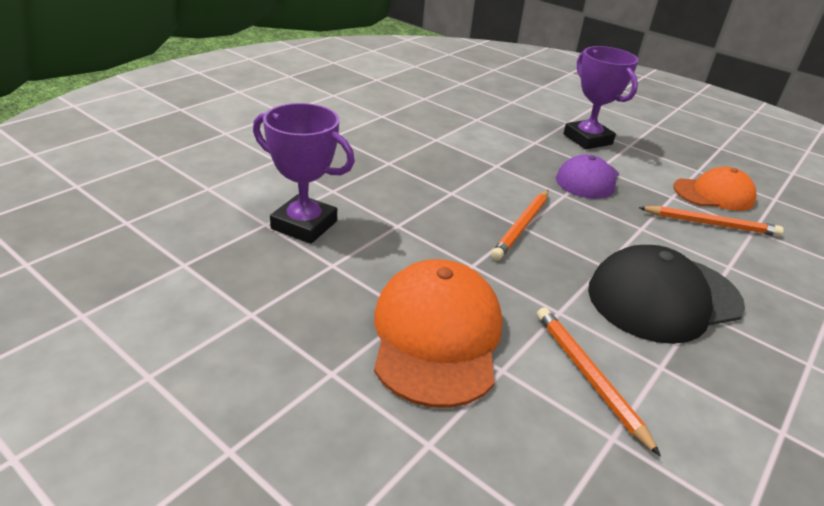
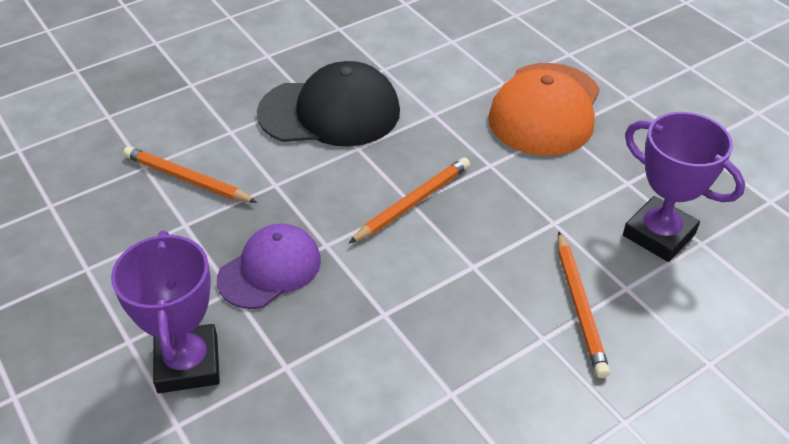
camera: 160 degrees left, 10 degrees up
(588, 376) = (443, 70): orange pencil -> orange pencil (580, 306)
(713, 194) = (124, 221): orange cap -> none

